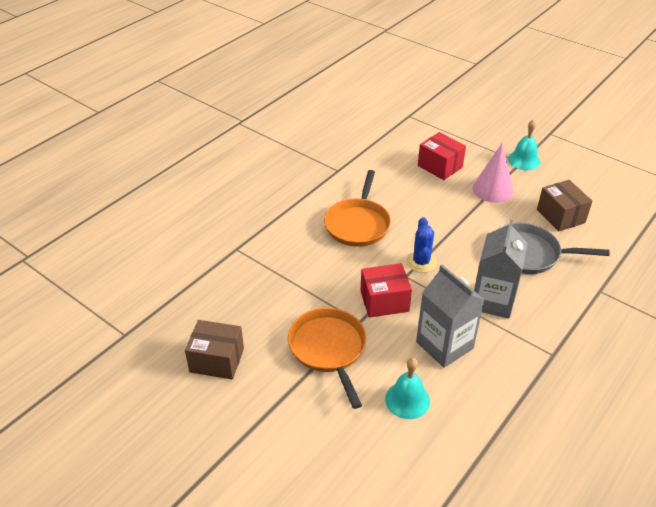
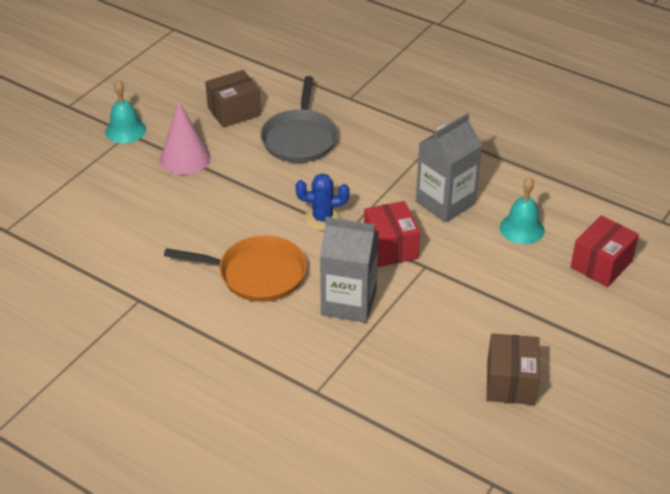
camera: 95 degrees left, 0 degrees up
(328, 349) = (471, 288): orange pan -> none
(440, 166) = (135, 201): red box -> red box (601, 264)
(492, 300) = (375, 167): grey carton -> grey carton (348, 302)

